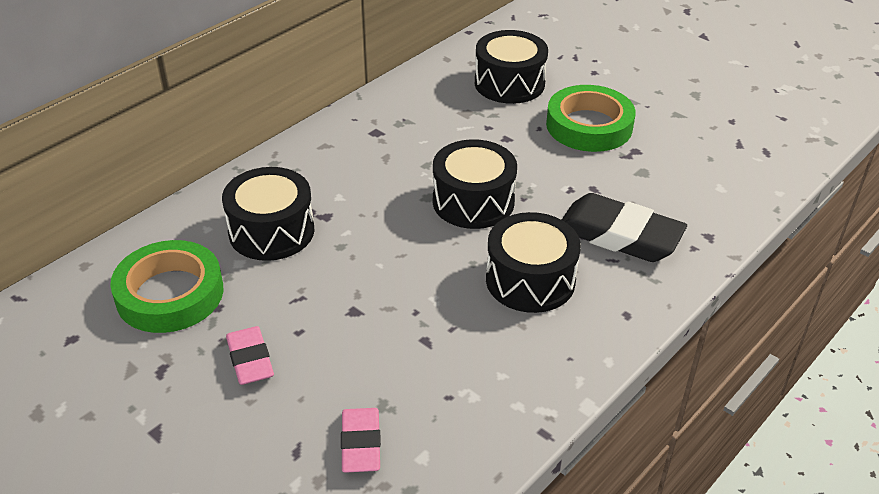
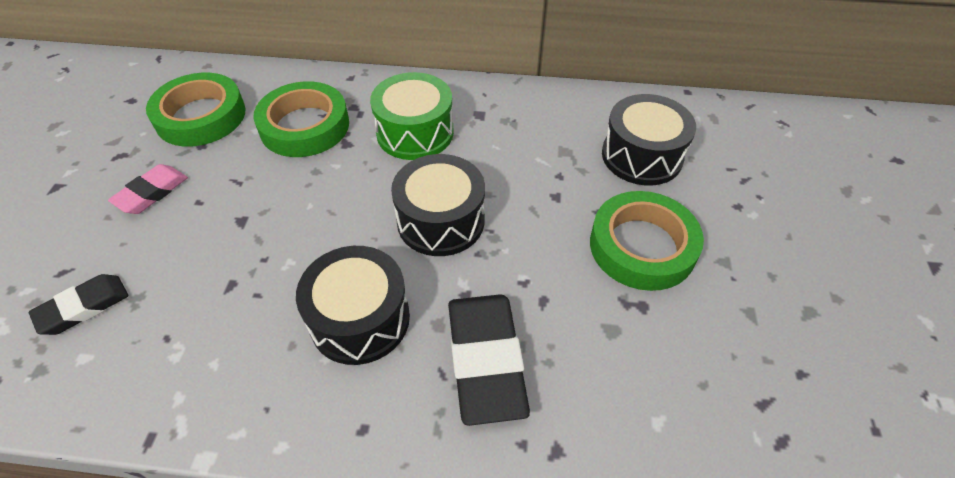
camera: 55 degrees right, 10 degrees up
(271, 231) = (304, 126): black drum -> green tape
(358, 173) = (415, 132): none -> green drum
(361, 444) = (83, 307): pink eraser -> black eraser

